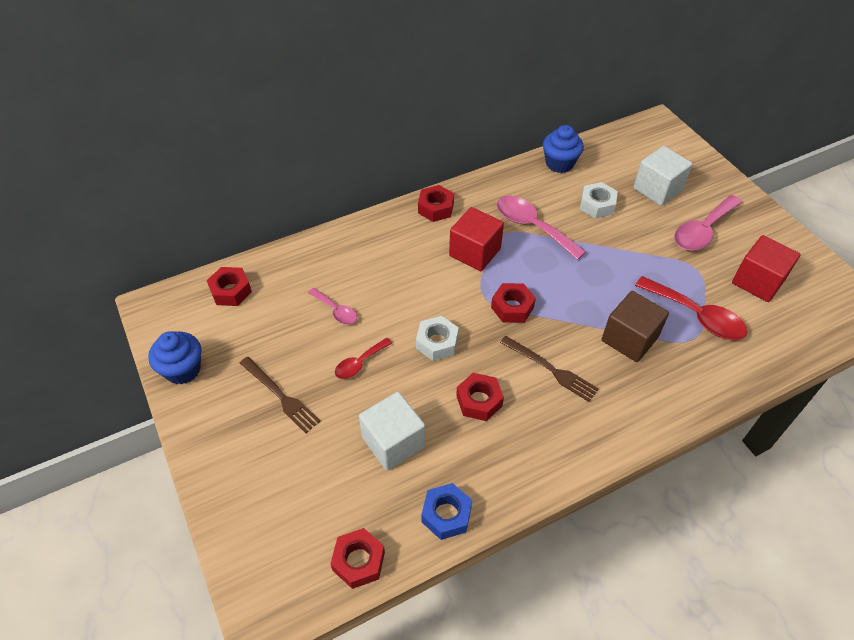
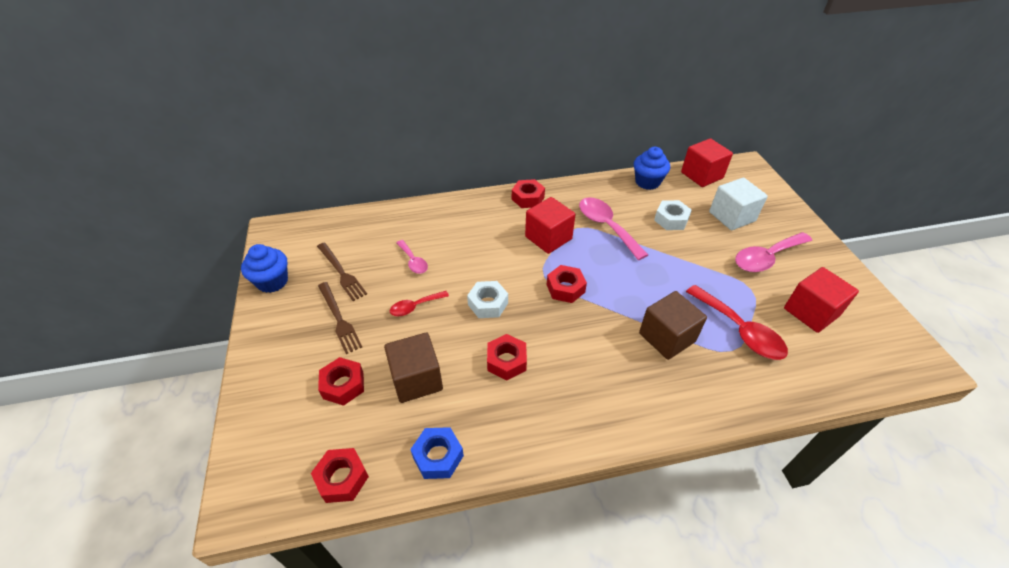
camera: 15 degrees right, 5 degrees down
(231, 291) = (337, 230): red nut -> red nut (343, 385)
(393, 442) = (416, 379): white cube -> brown cube
(551, 369) = (582, 348): brown fork -> brown fork (341, 272)
(614, 144) = (701, 175): none -> red cube

